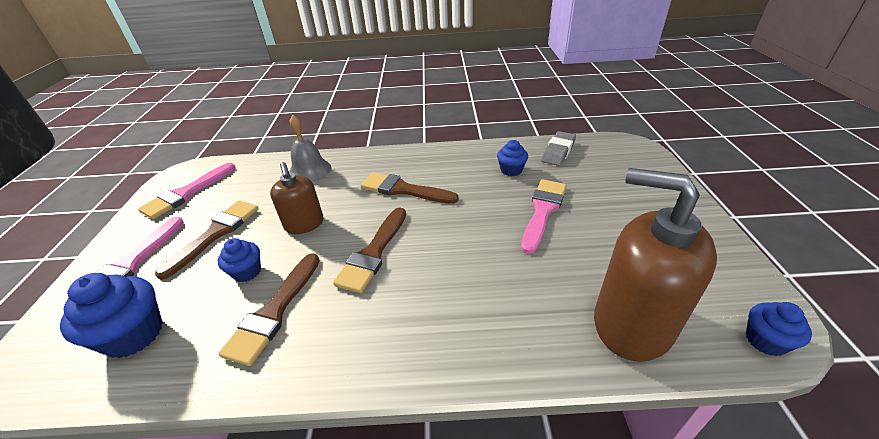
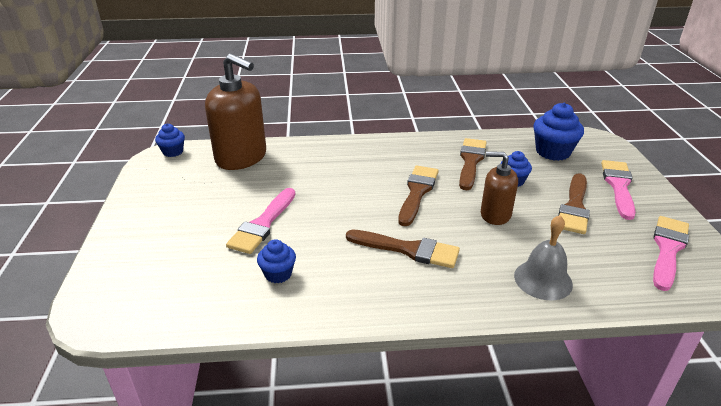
camera: 175 degrees right, 5 degrees down
(304, 224) = (495, 214): brown soap dispenser -> brown soap dispenser turned 45 degrees counterclockwise
(558, 152) = (203, 304): grey eraser -> none

